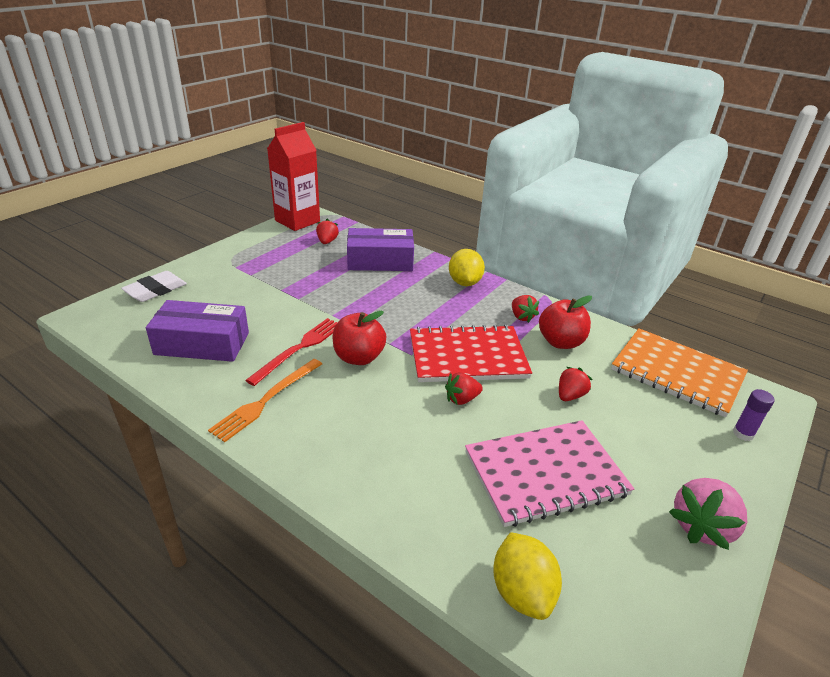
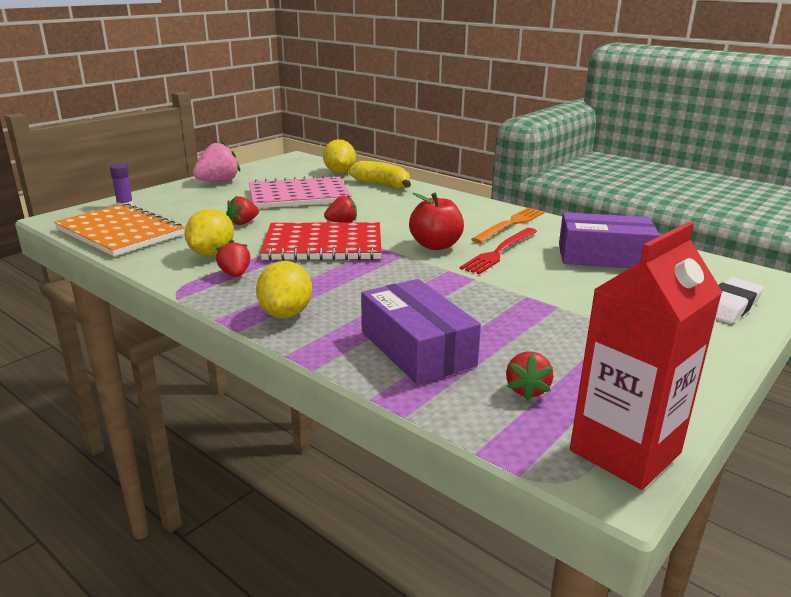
camera: 175 degrees left, 10 degrees down
(380, 261) = (417, 348): purple box -> purple box turned 60 degrees clockwise
(431, 525) = (382, 185): none -> yellow banana
(560, 342) = (211, 253): red apple -> yellow lemon

